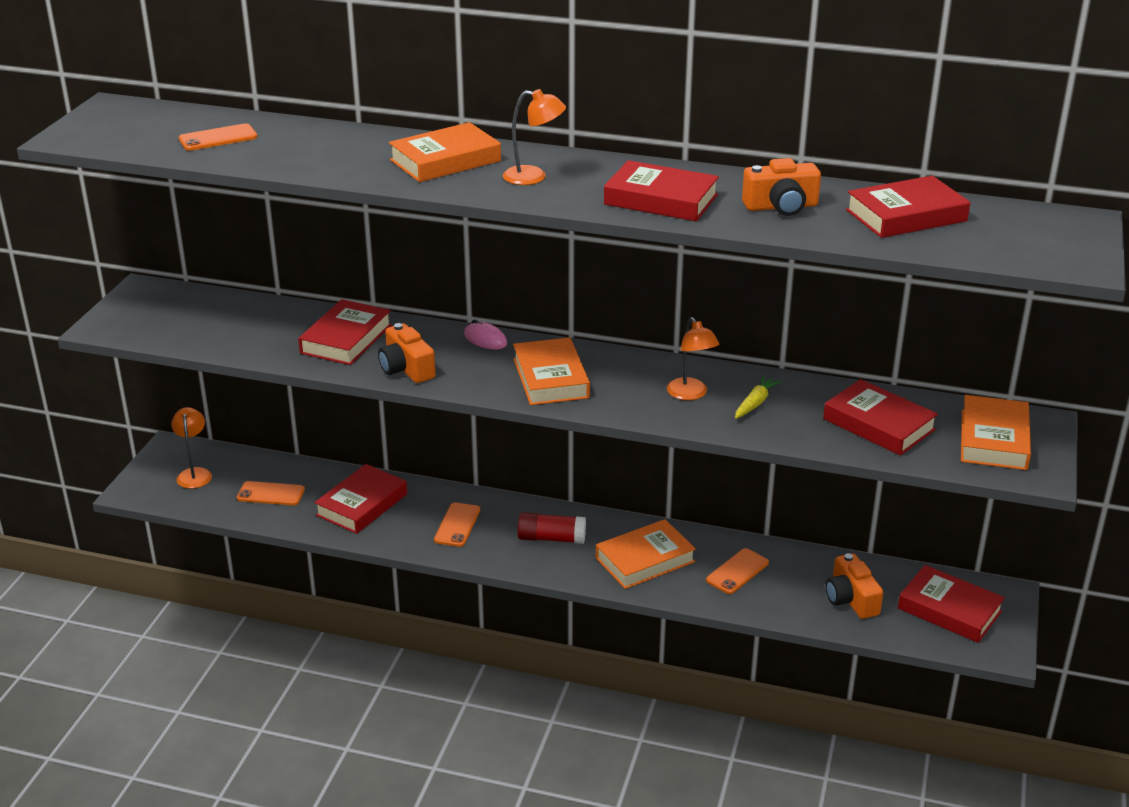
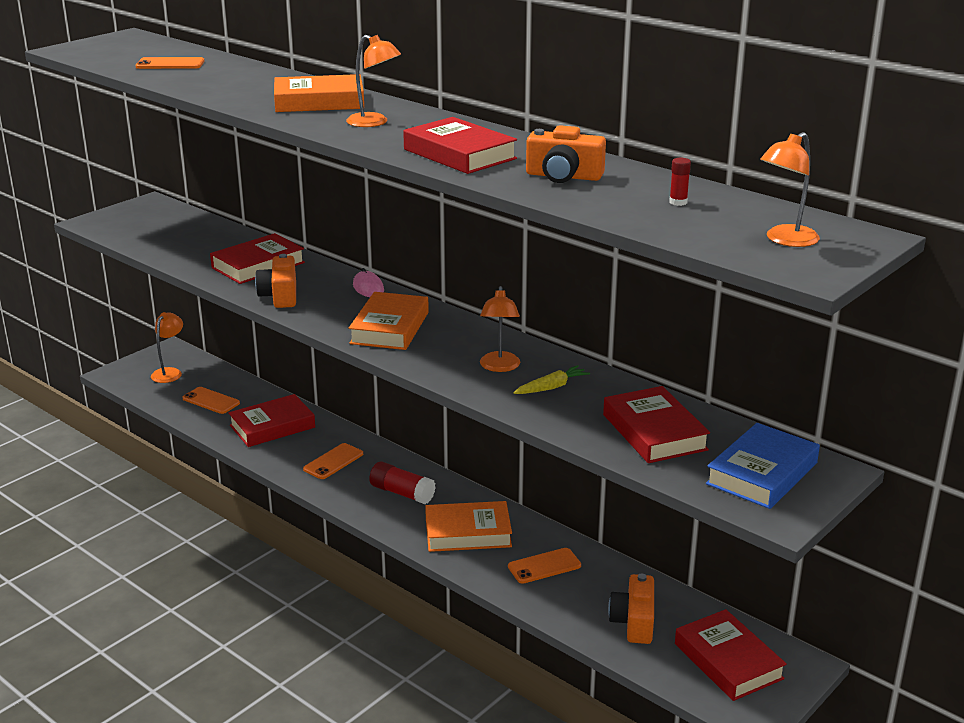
camera: 25 degrees right, 5 degrees down
(906, 215) = (678, 202): red book -> red glue stick
(993, 439) = (762, 473): orange book -> blue book
(1029, 237) = (785, 240): none -> orange lamp

